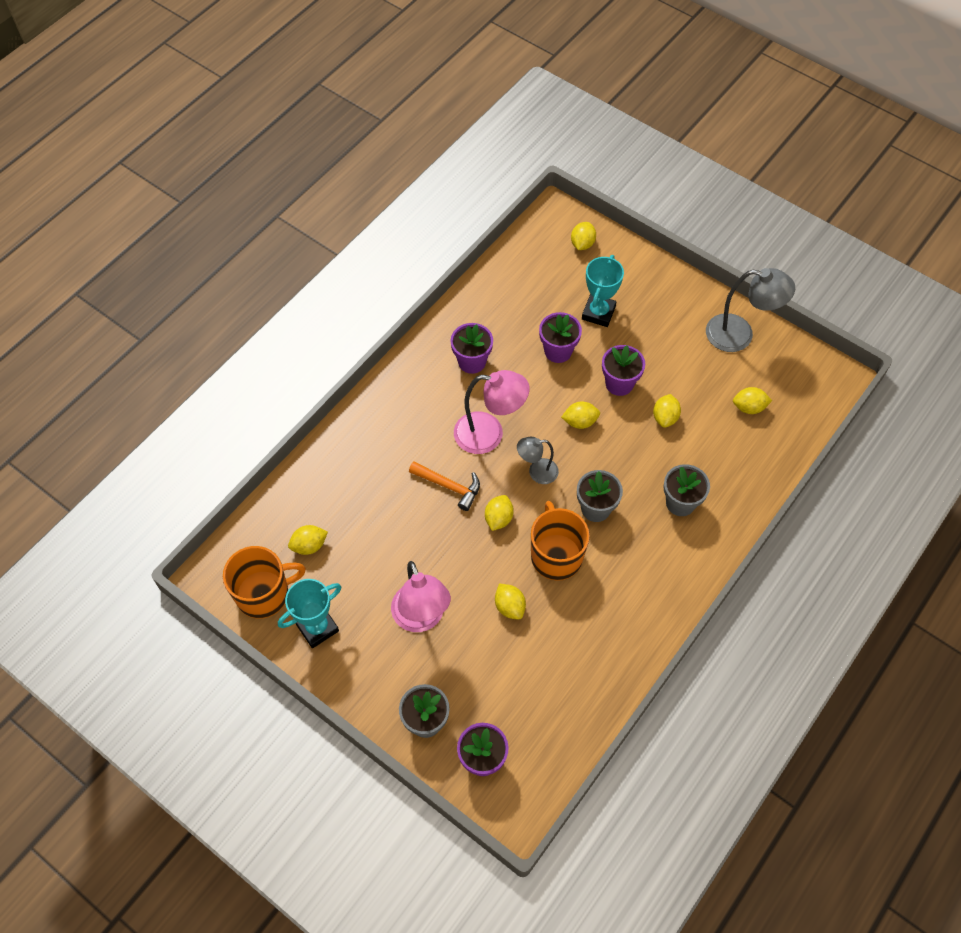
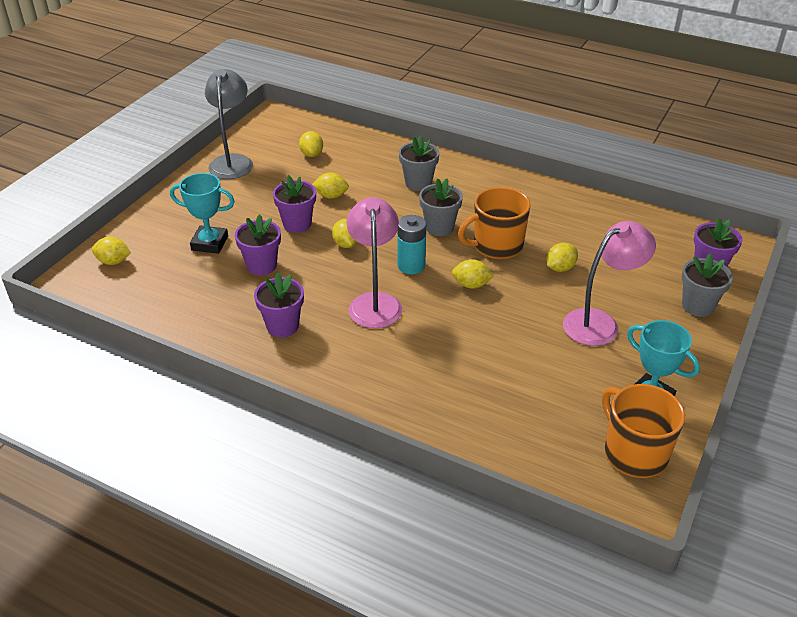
camera: 100 degrees left, 20 degrees down
(309, 545) = (558, 424): yellow lemon -> none
(449, 486) = (446, 323): orange hammer -> none
(537, 472) = (411, 266): grey lamp -> turquoise battery

